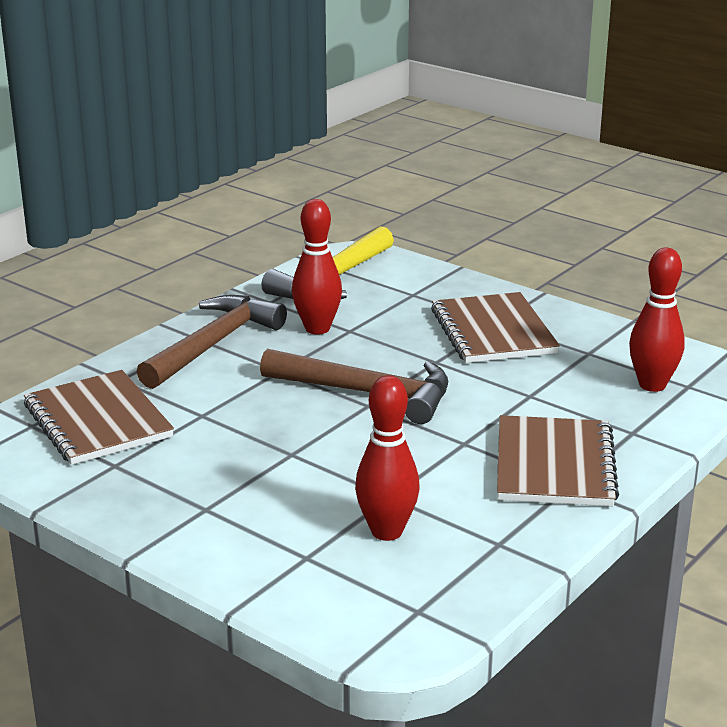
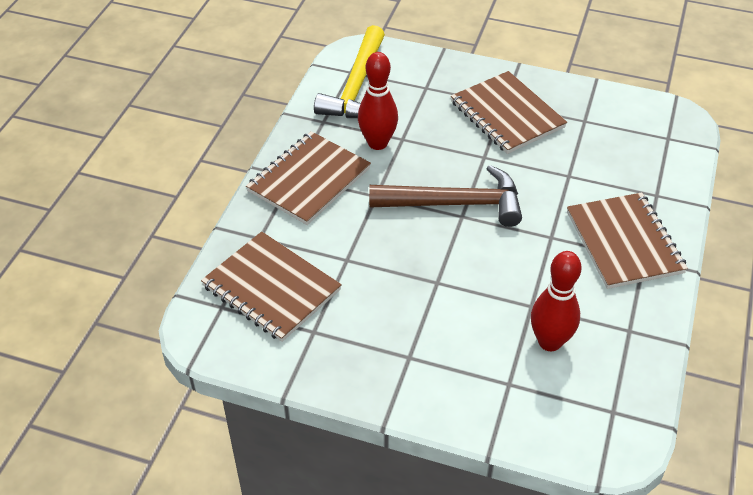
camera: 20 degrees left, 20 degrees up
(214, 344) = (309, 180): brown hammer -> brown notebook
(652, 385) = (645, 143): red bowling pin -> none

